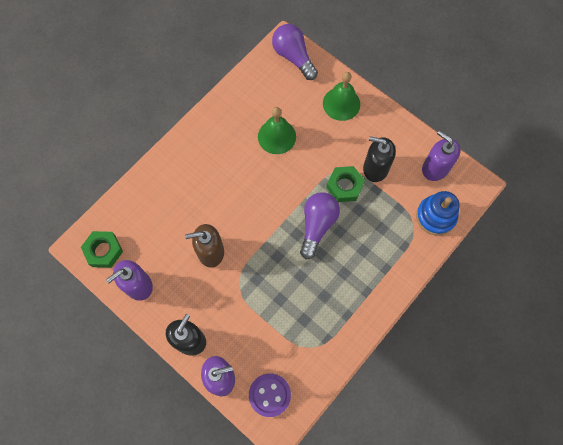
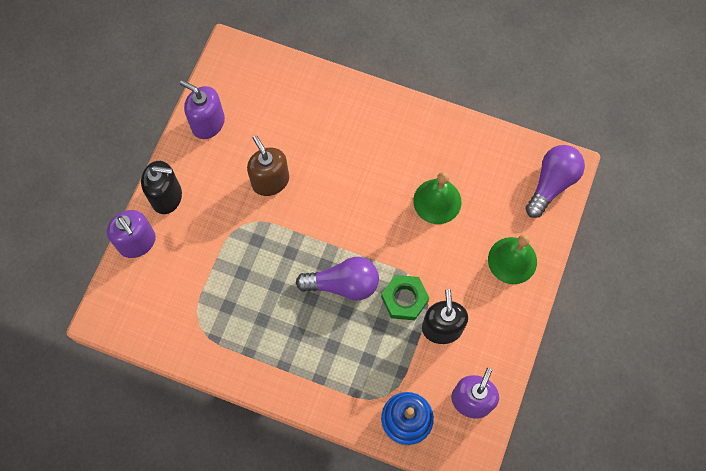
camera: 70 degrees right, 0 degrees up
(103, 251) = (233, 75): green nut -> none
(269, 395) = (134, 298): purple button -> none

